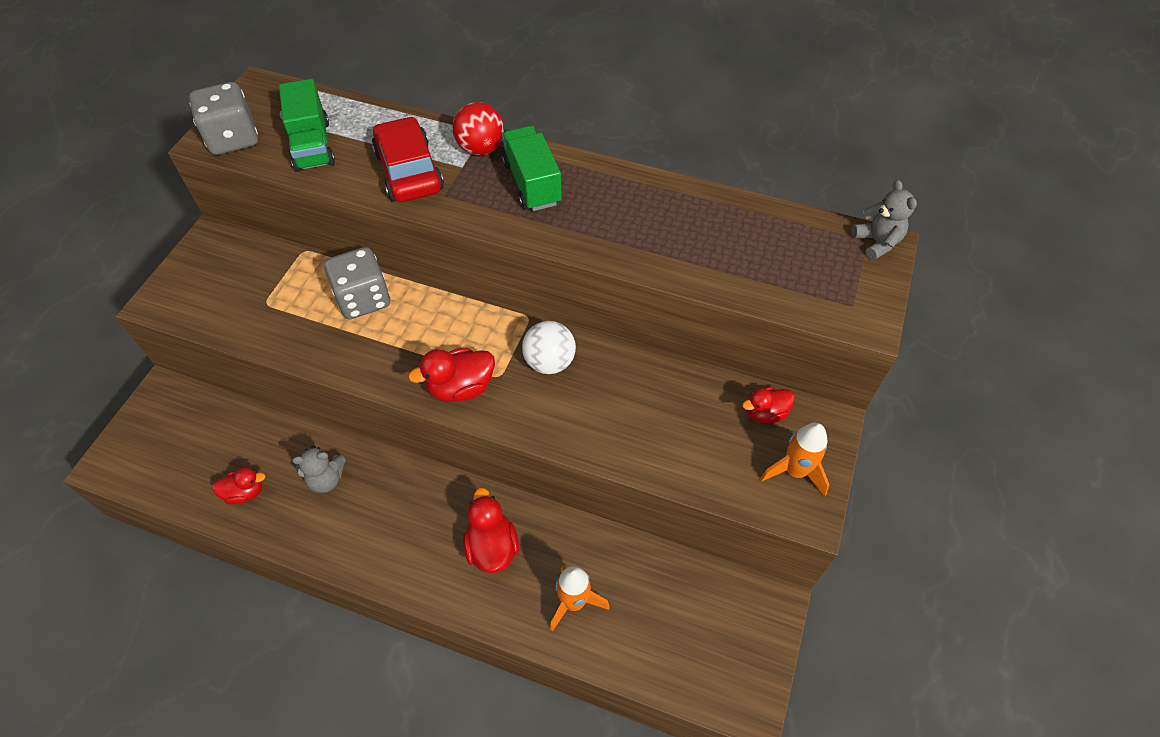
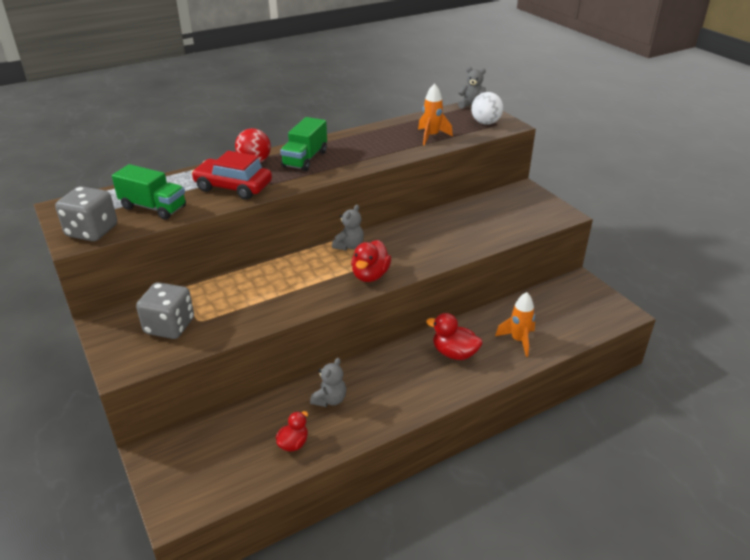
camera: 50 degrees left, 20 degrees down
(363, 299) = (256, 282): grey dice -> grey dice (169, 326)
(501, 329) = (349, 246): none -> grey teddy bear
(532, 183) = (305, 159): green truck -> green truck turned 90 degrees counterclockwise
(549, 362) = (392, 241): white ball -> white ball (485, 123)
(765, 413) = (500, 200): red duck -> none
(794, 471) = (540, 208): orange rocket -> orange rocket (431, 136)

